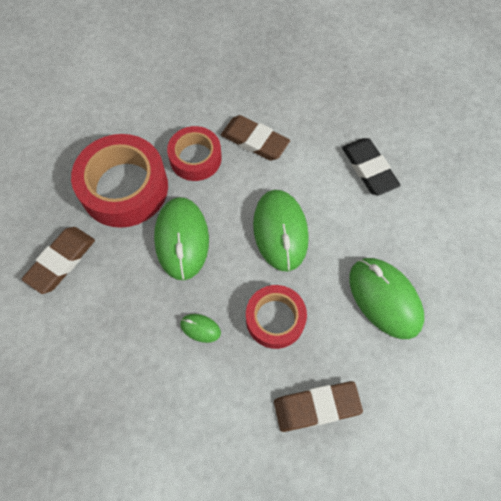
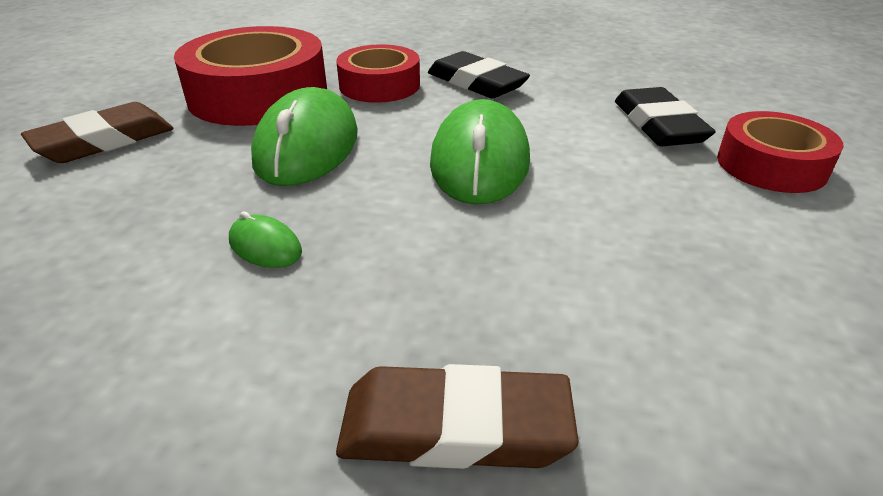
camera: 15 degrees right, 30 degrees down
(254, 141) = (476, 83): brown eraser -> black eraser
(275, 319) = (420, 260): red tape -> red tape (771, 165)
(384, 298) = (671, 271): green mouse -> none

